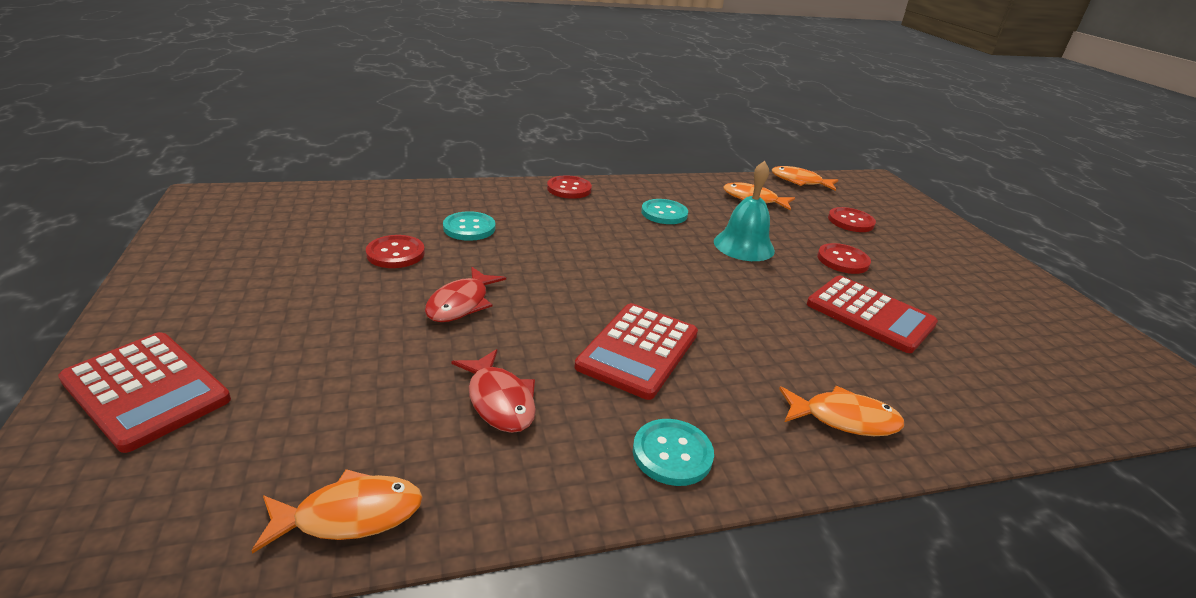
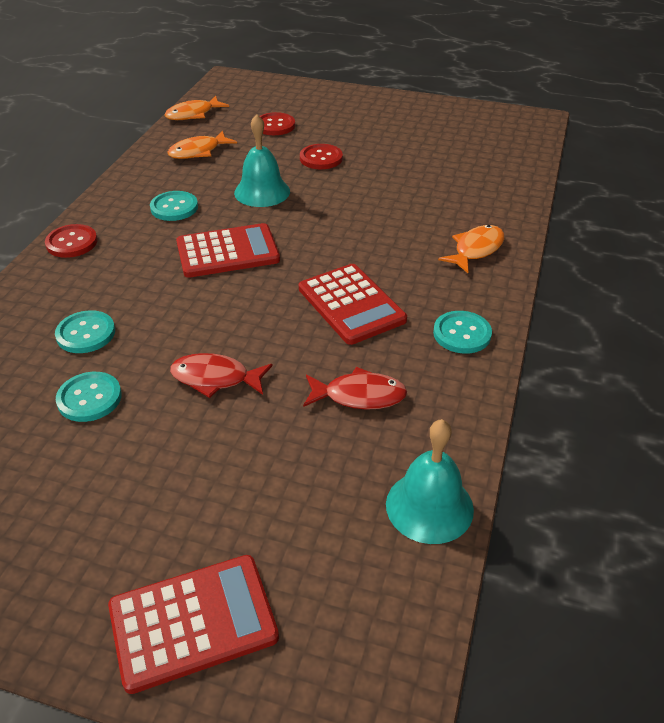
camera: 55 degrees left, 10 degrees up
(350, 515) = (429, 506): orange fish -> turquoise bell
(395, 253) = (89, 398): red button -> turquoise button
(461, 303) = (215, 378): red fish -> red fish turned 135 degrees clockwise
(870, 314) = (389, 183): red calculator -> red calculator (227, 252)

